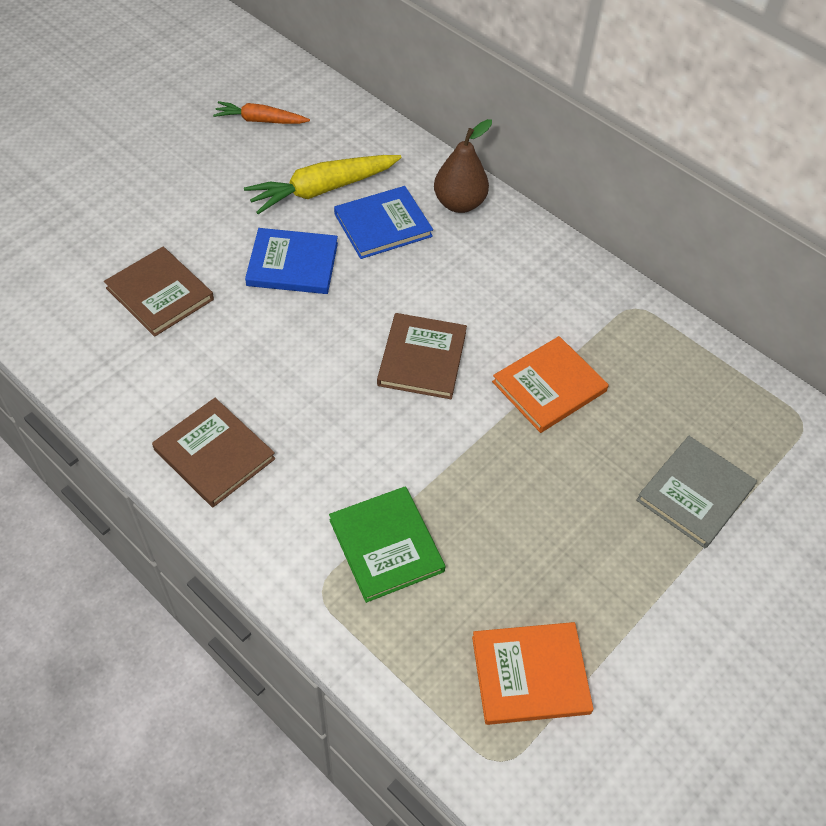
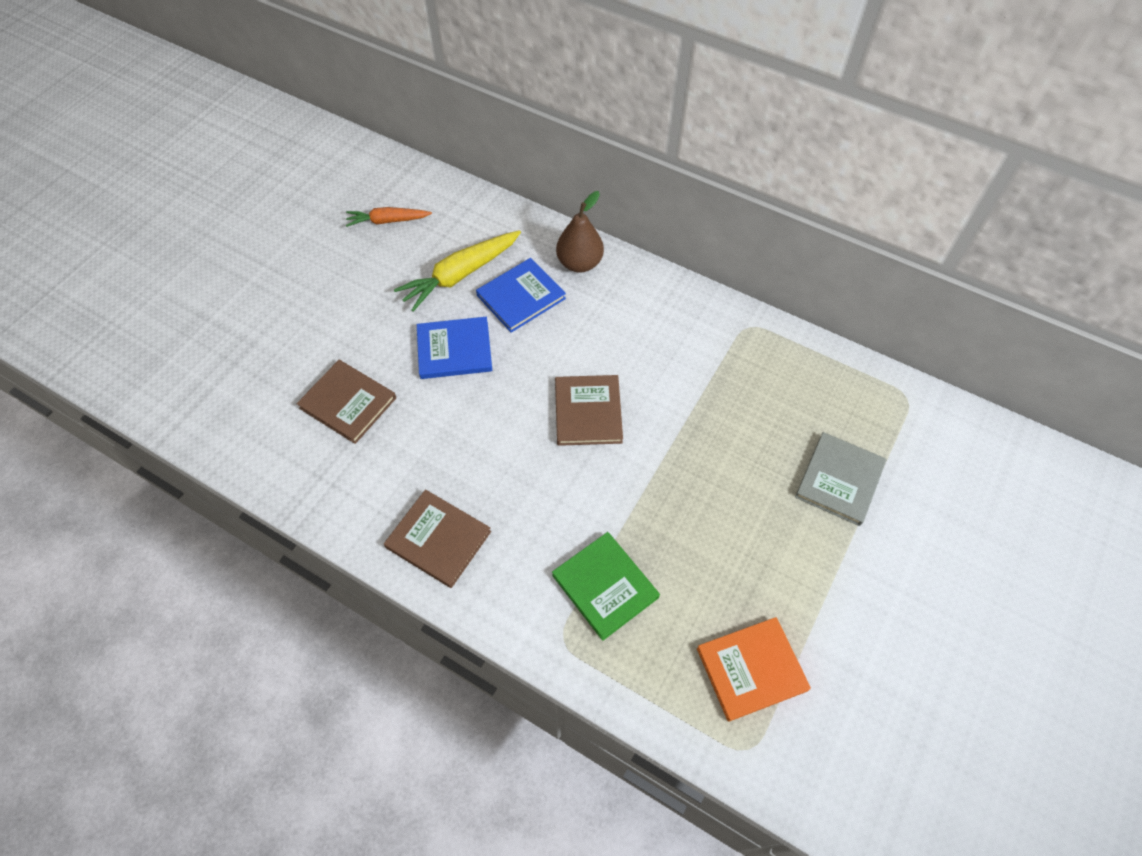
camera: 10 degrees left, 5 degrees up
(549, 387) = (698, 413): orange book -> none

